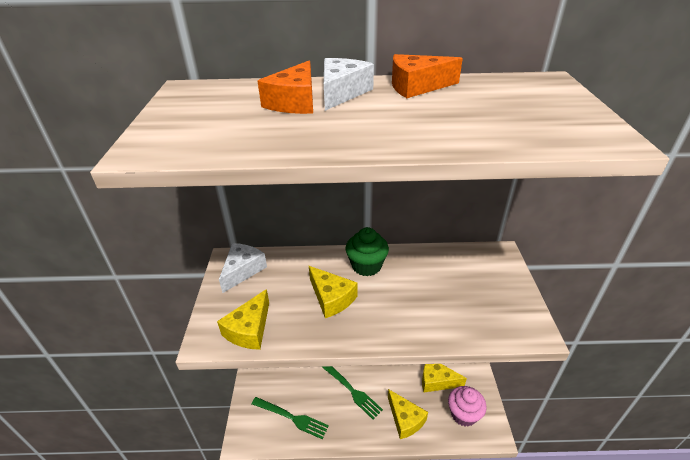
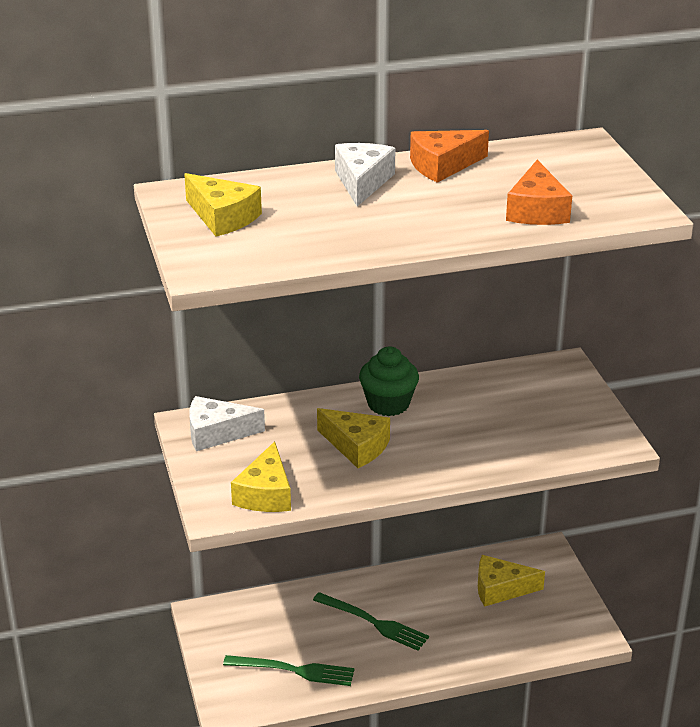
camera: 15 degrees left, 5 degrees down
(242, 270) = (217, 433): white cheese -> white cheese turned 105 degrees counterclockwise
(295, 102) = (317, 199): orange cheese -> orange cheese (537, 210)
(405, 419) = (466, 642): yellow cheese -> yellow cheese (222, 217)
(463, 414) = (549, 621): pink cupcake -> none

